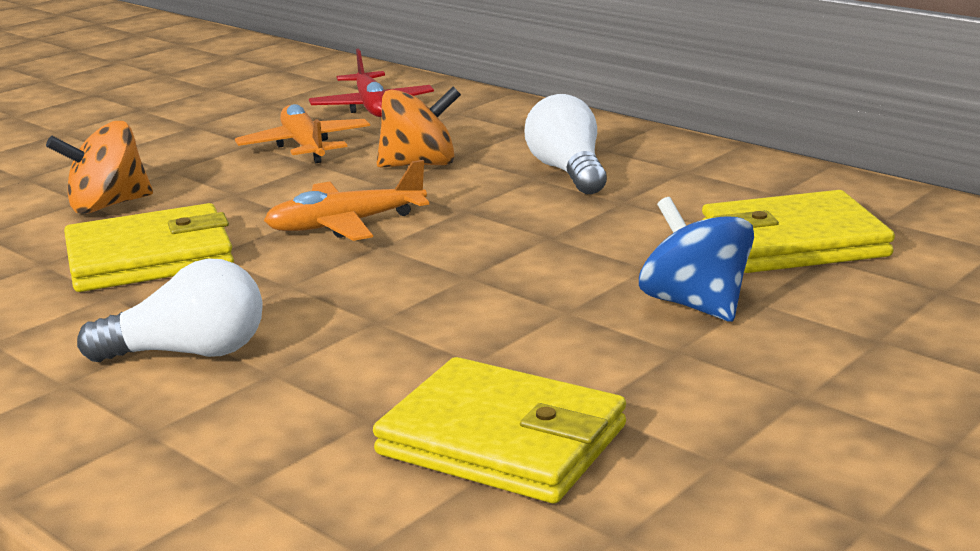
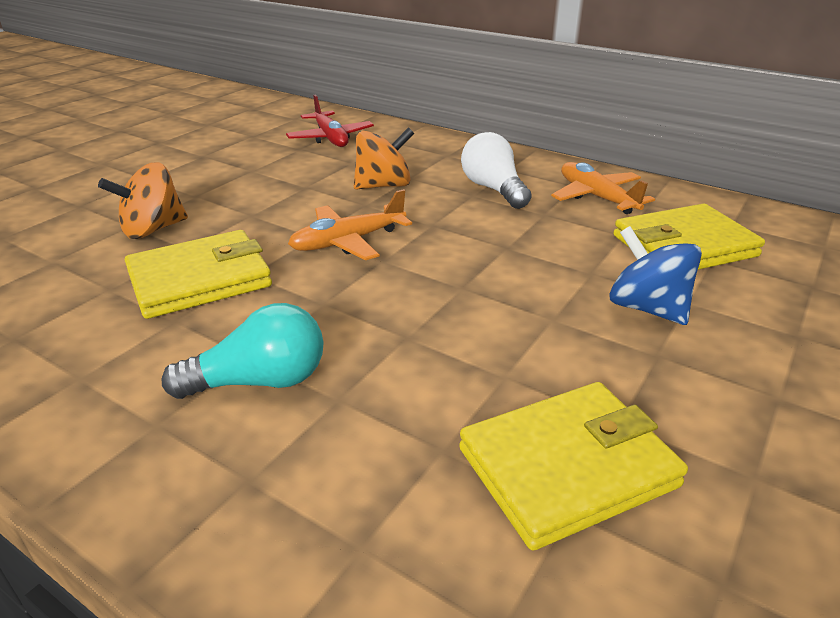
camera: 10 degrees left, 10 degrees up
(188, 353) = (259, 381): white light bulb -> turquoise light bulb
(305, 146) = (293, 172): orange plane -> orange plane (596, 197)
(502, 440) = (567, 467): yellow wallet -> yellow wallet turned 45 degrees counterclockwise

